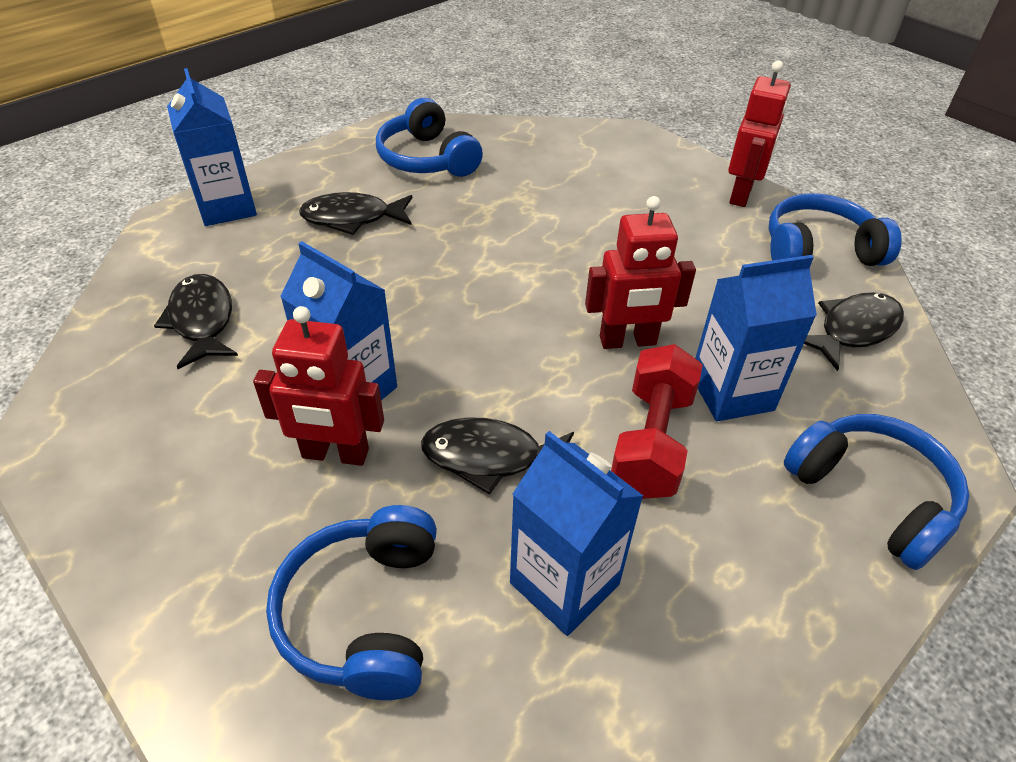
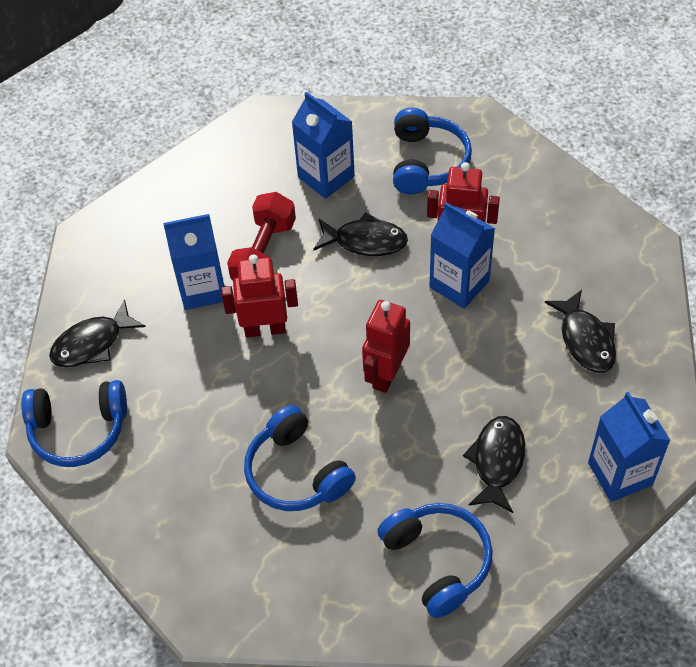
camera: 175 degrees left, 10 degrees up
(352, 218) = (497, 461): black fish -> black fish turned 75 degrees counterclockwise
(741, 194) = (118, 508): red robot -> red robot (386, 374)
(872, 495) = (142, 224): blue headphones -> blue headphones (296, 472)

